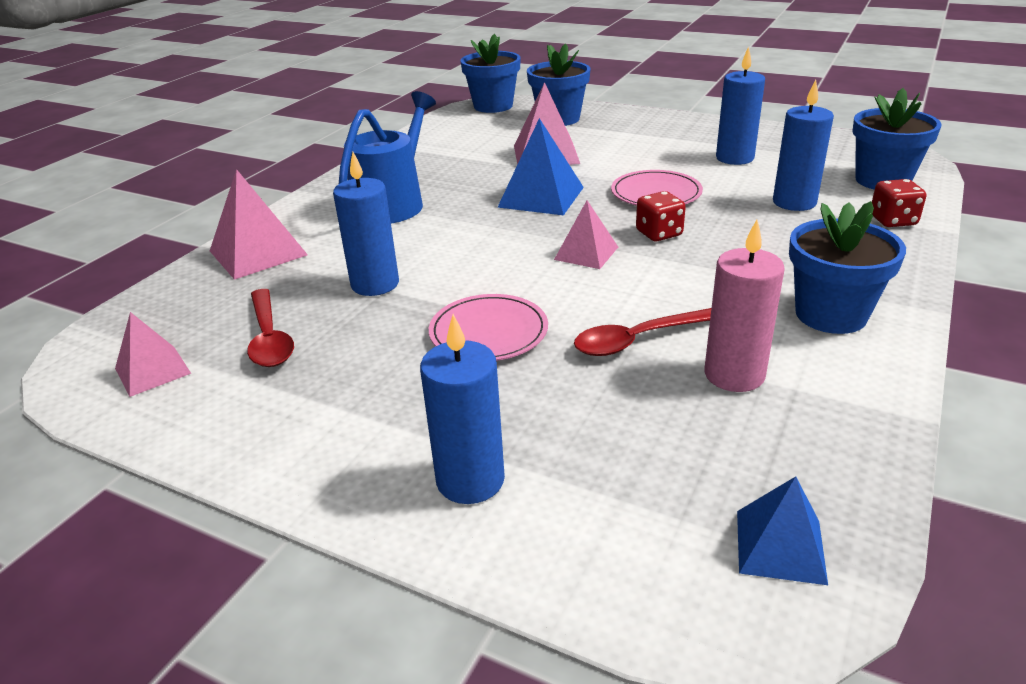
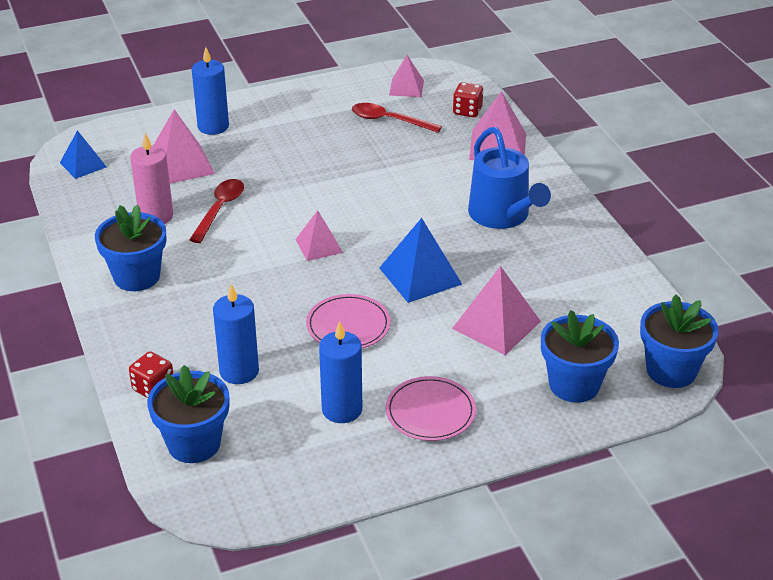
camera: 130 degrees right, 5 degrees up
(375, 284) = (397, 166): blue candle -> none
(488, 332) = (296, 175): pink plate -> pink plate (430, 412)
(609, 437) = (180, 164): none -> pink pyramid
(659, 233) = (296, 286): red dice -> red dice (467, 111)

